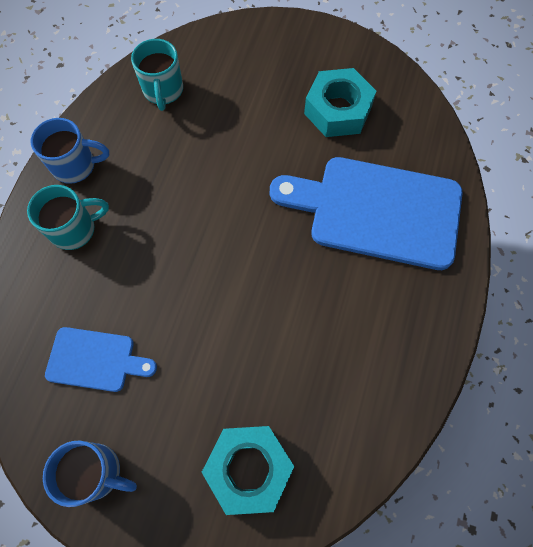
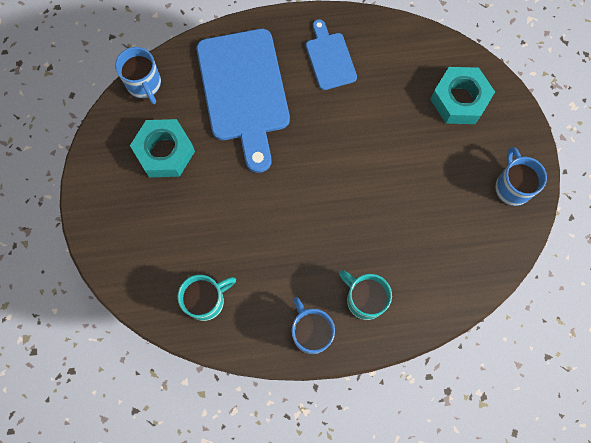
camera: 115 degrees left, 5 degrees up
(95, 360) = (448, 227): blue cutting board -> blue cutting board (329, 58)
(427, 118) = (144, 84): none -> blue mug

